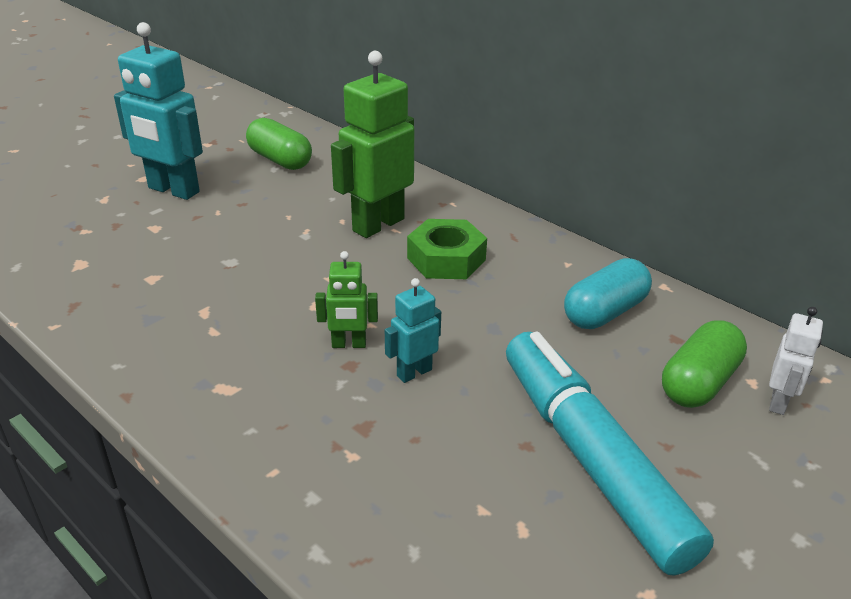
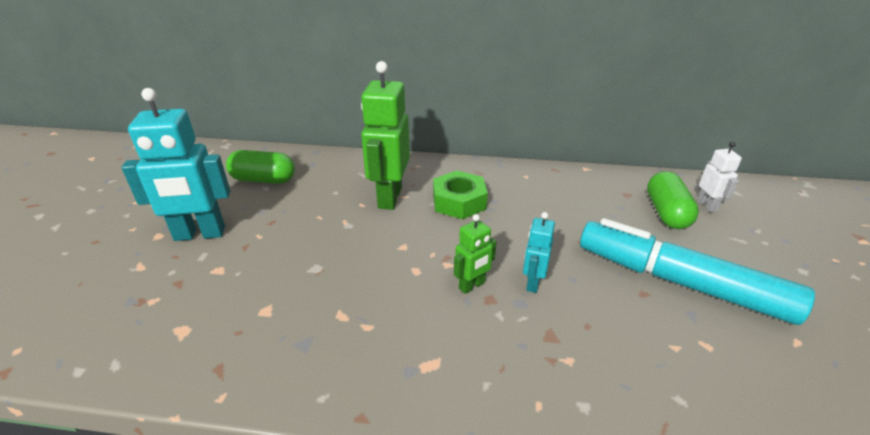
camera: 35 degrees left, 0 degrees up
(604, 312) = (579, 195): turquoise capsule -> none

